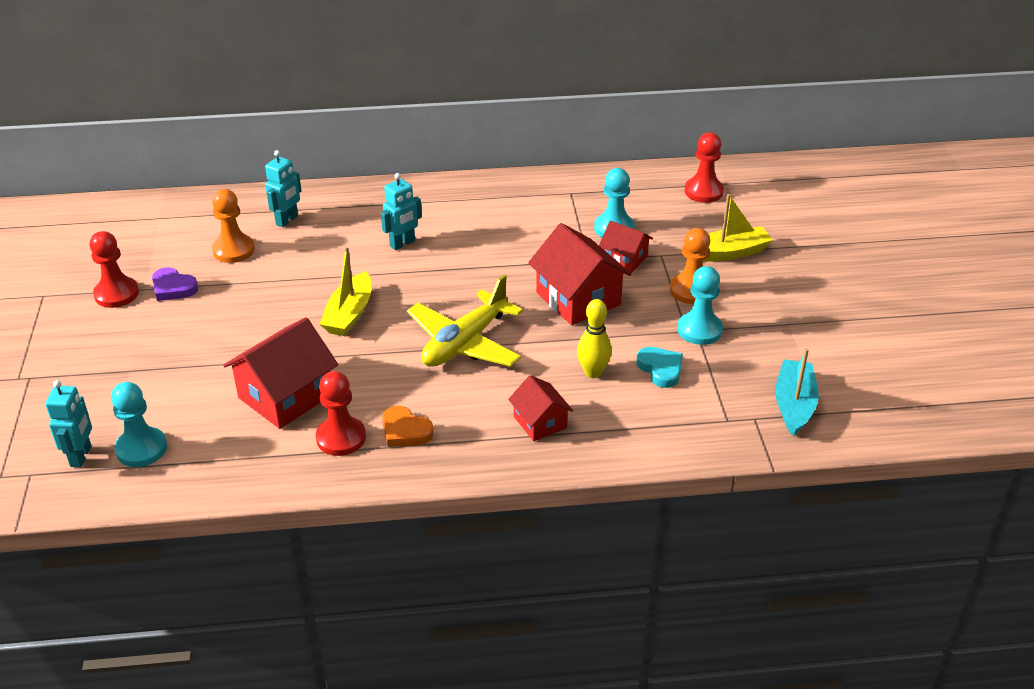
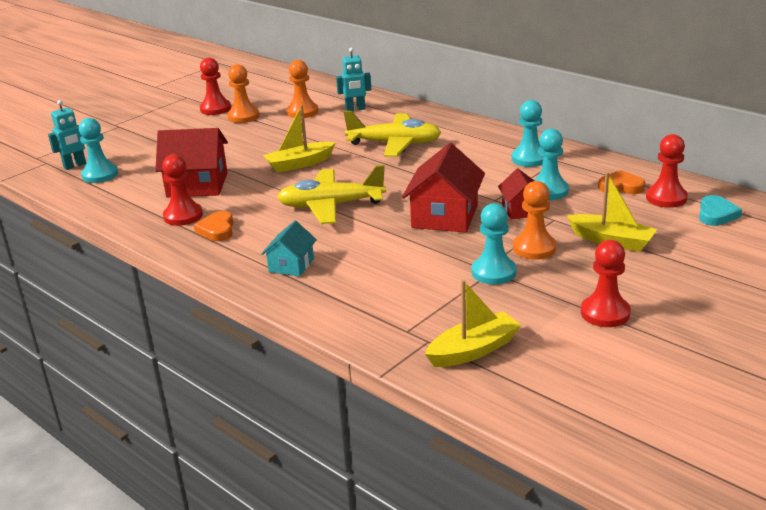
camera: 50 degrees right, 10 degrees down
(173, 288) = (243, 116): purple heart -> orange pawn
(402, 244) = (395, 144): turquoise robot -> yellow plane
(540, 422) = (291, 265): red house -> turquoise house
(547, 202) = (529, 159): none -> turquoise pawn
(593, 372) = (374, 258): yellow bowling pin -> none
(658, 197) = (621, 187): none -> orange heart
(660, 369) = (420, 279): turquoise heart -> turquoise heart (716, 214)
(794, 405) = (473, 350): turquoise boat -> yellow boat
(819, 319) = (605, 313): none -> red pawn

